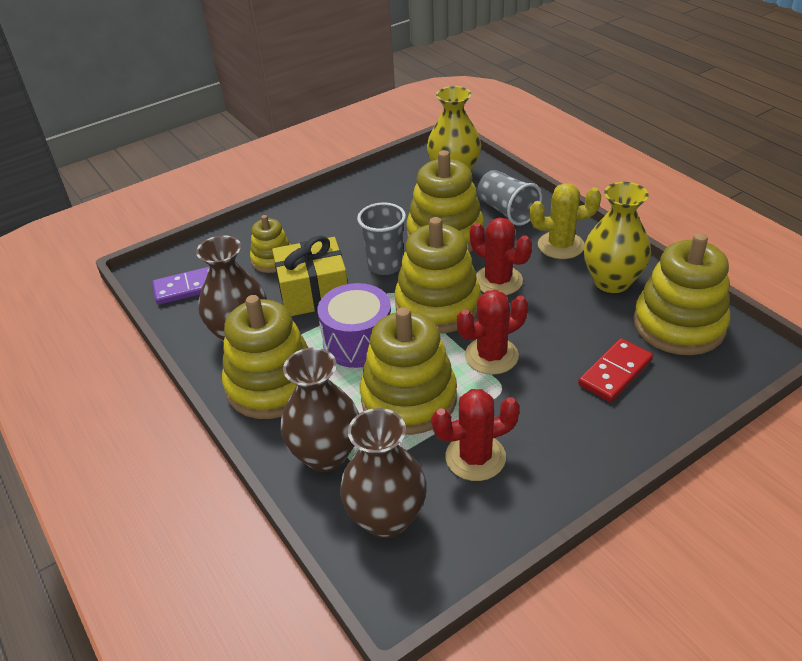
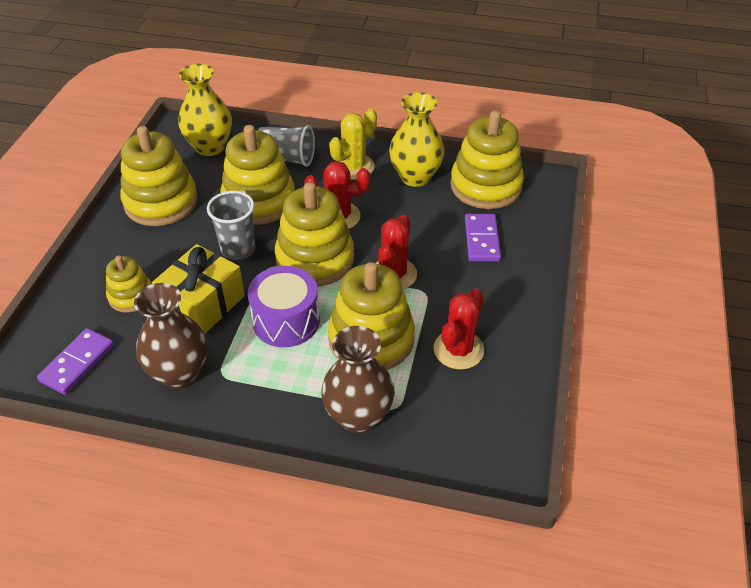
camera: 45 degrees left, 5 degrees up
(272, 385) = (255, 394): yellow stacking toy -> yellow stacking toy (161, 202)
(386, 518) = (448, 428): brown vase -> none
(615, 373) = (482, 240): red domino -> purple domino

